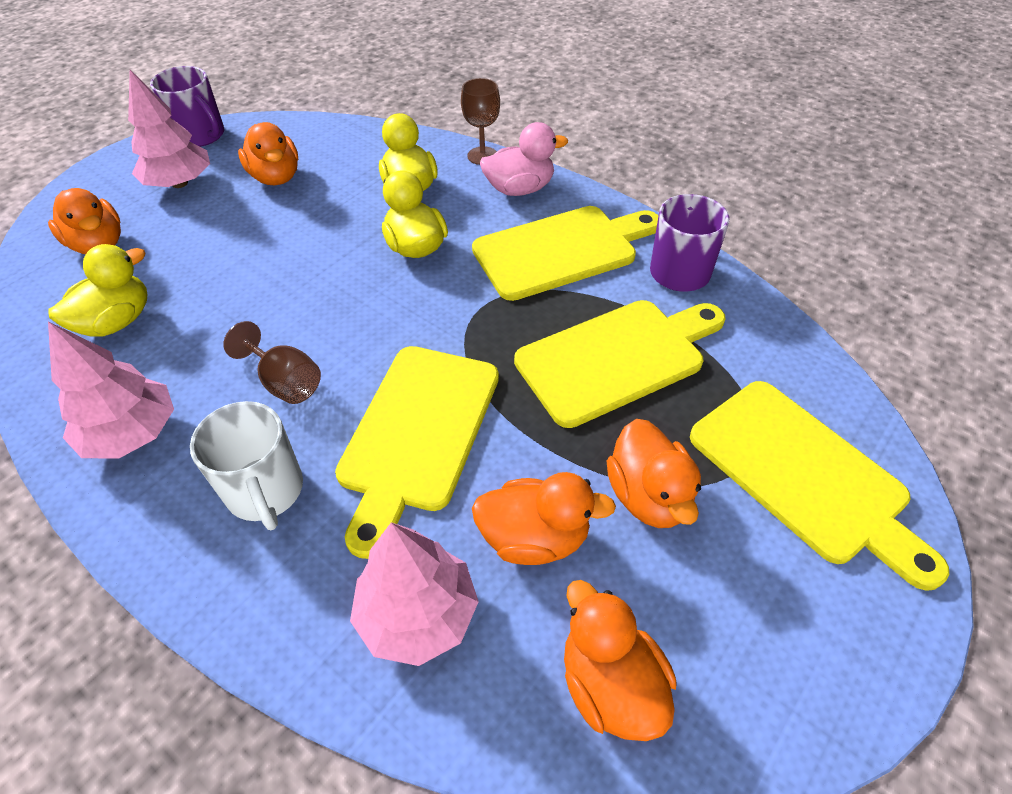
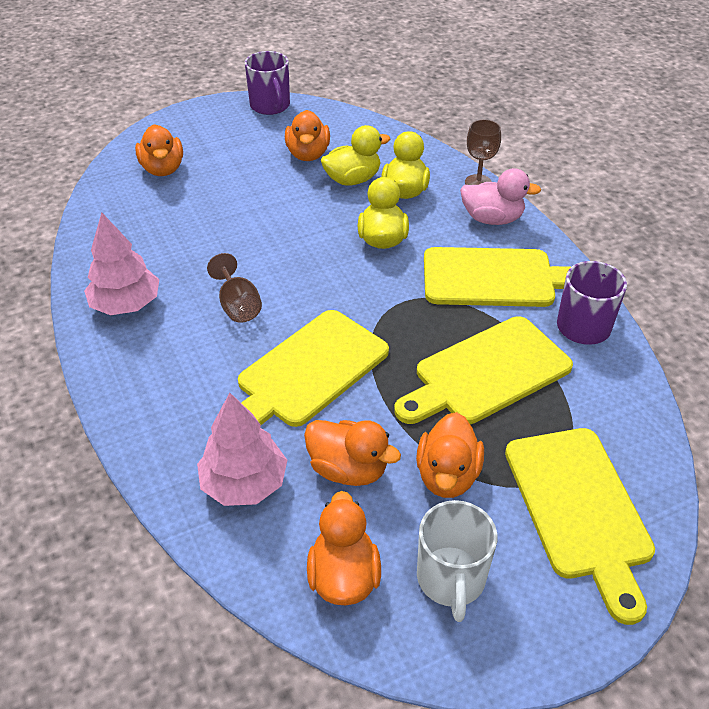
camera: 25 degrees right, 5 degrees down
(117, 322) = (150, 227): yellow duck -> yellow duck (352, 179)
(180, 183) = (237, 139): pink tree -> none
(265, 491) = (189, 371): white mug -> white mug (451, 579)
(616, 358) = (487, 373): yellow cutting board -> yellow cutting board turned 150 degrees clockwise

